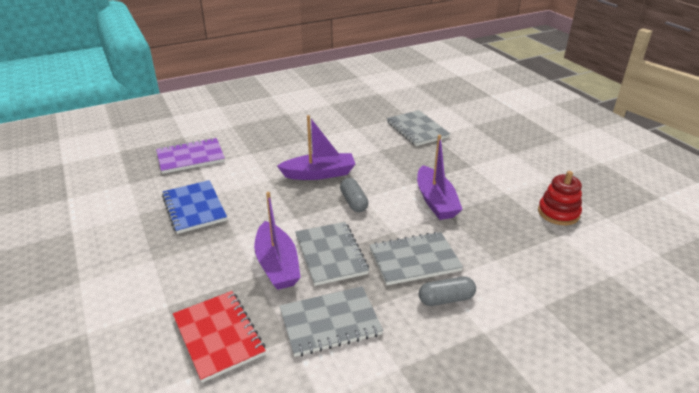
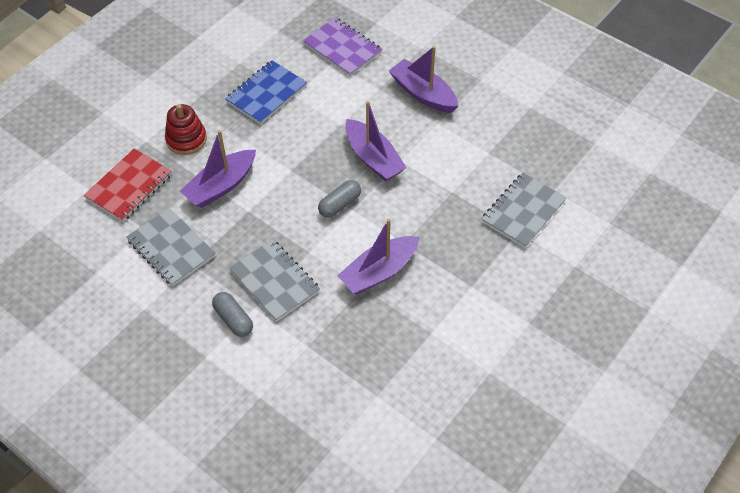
camera: 65 degrees right, 20 degrees up
(277, 137) = (423, 94): none -> purple boat
(331, 254) = (252, 217): grey notebook -> none
(558, 213) = (419, 389): red stacking toy -> red stacking toy (186, 139)

